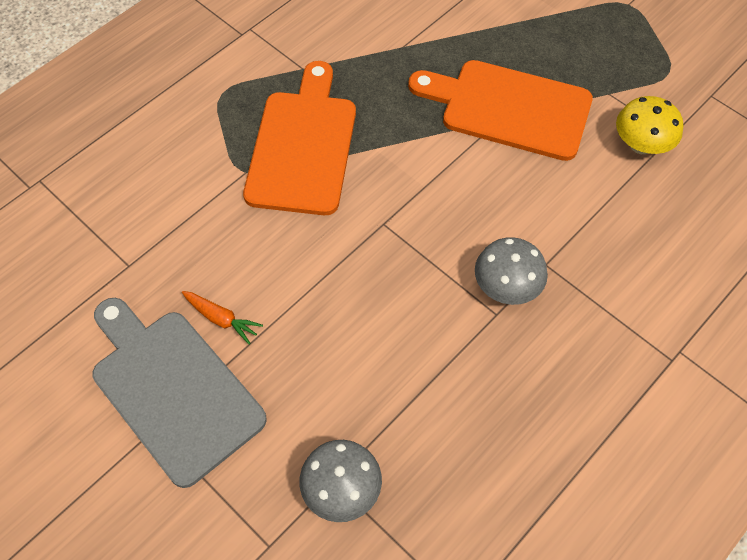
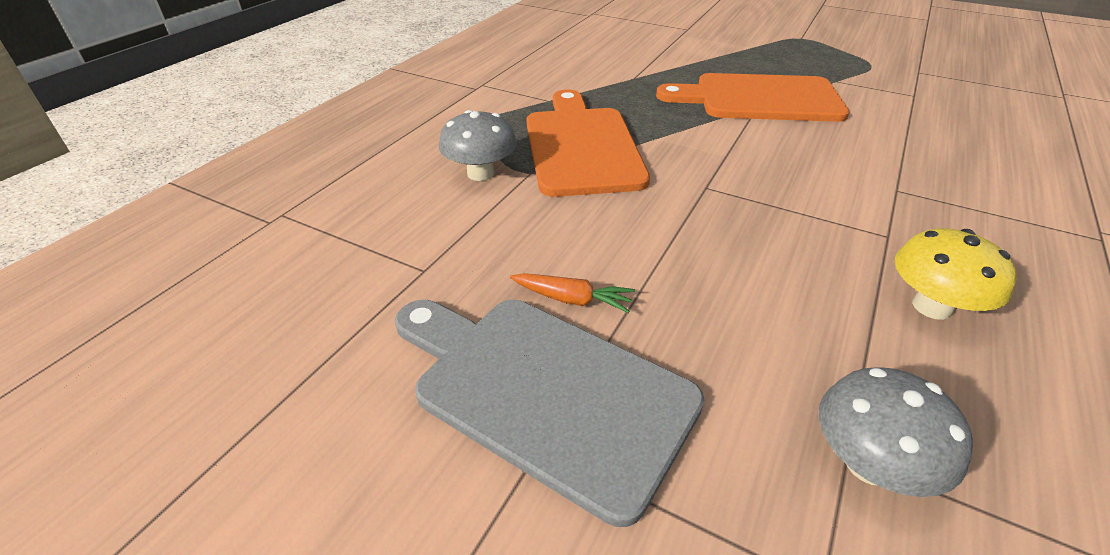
camera: 15 degrees left, 20 degrees down
(506, 287) = (876, 213): grey mushroom -> grey mushroom (480, 173)
(641, 145) = (895, 104): yellow mushroom -> yellow mushroom (932, 306)

